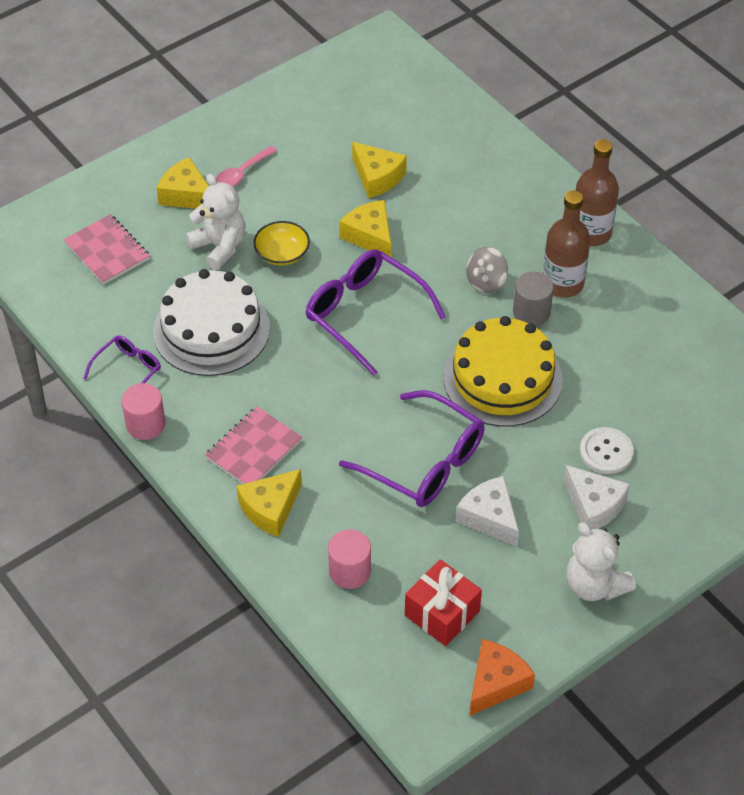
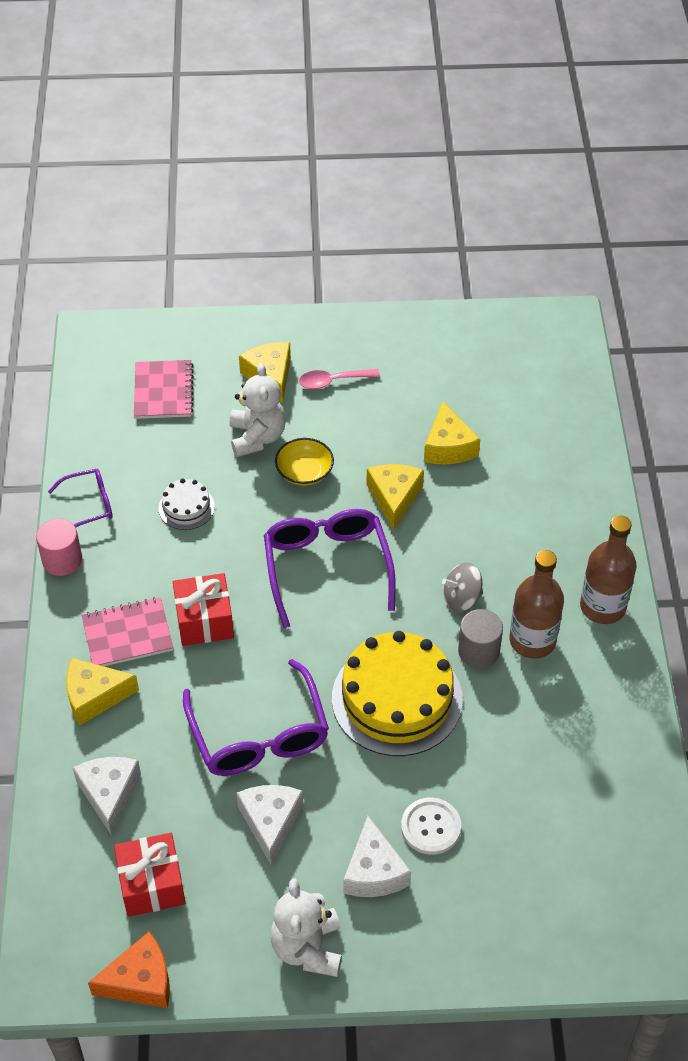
camera: 35 degrees right, 0 degrees up
(211, 329) = (186, 507): white cake -> white cake, size x0.47
(306, 405) = (204, 621): none -> red gift
(350, 571) = (109, 794): pink cylinder -> white cheese

